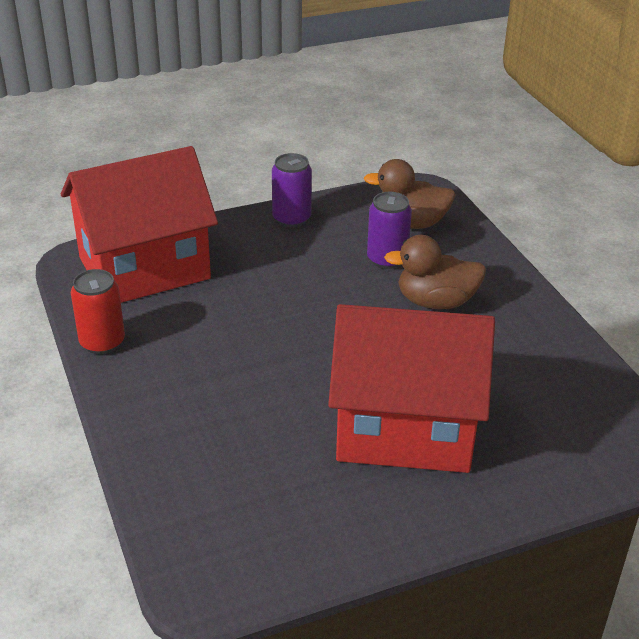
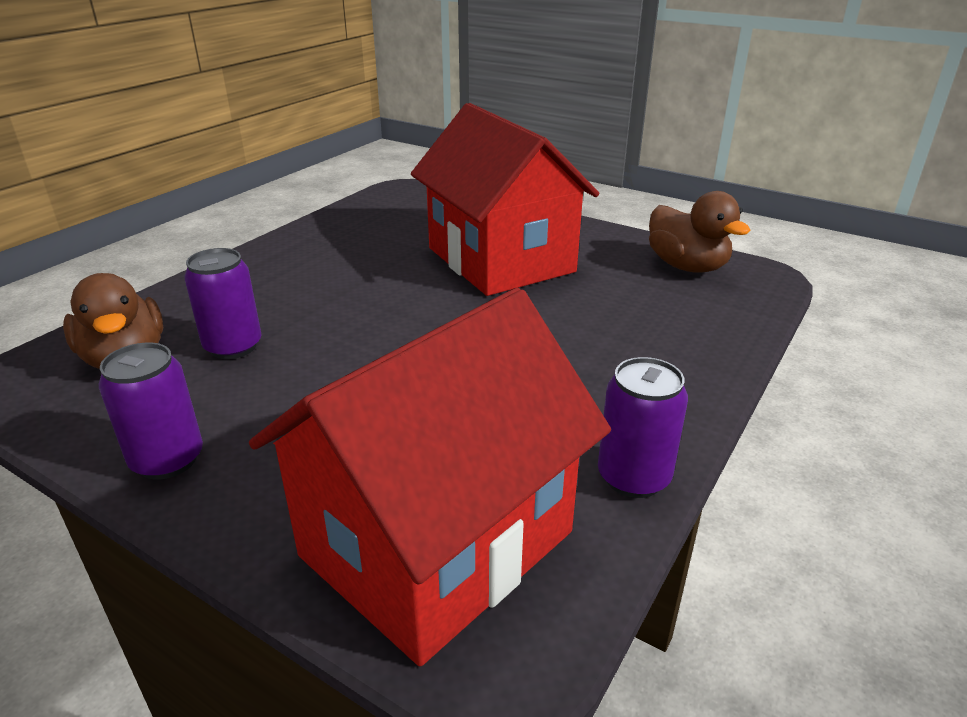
camera: 125 degrees left, 5 degrees down
(102, 342) = (633, 477): red can -> purple can
(144, 268) = (437, 544): red house -> red house turned 75 degrees counterclockwise
(435, 302) = (299, 296): brown duck -> brown duck (687, 266)

